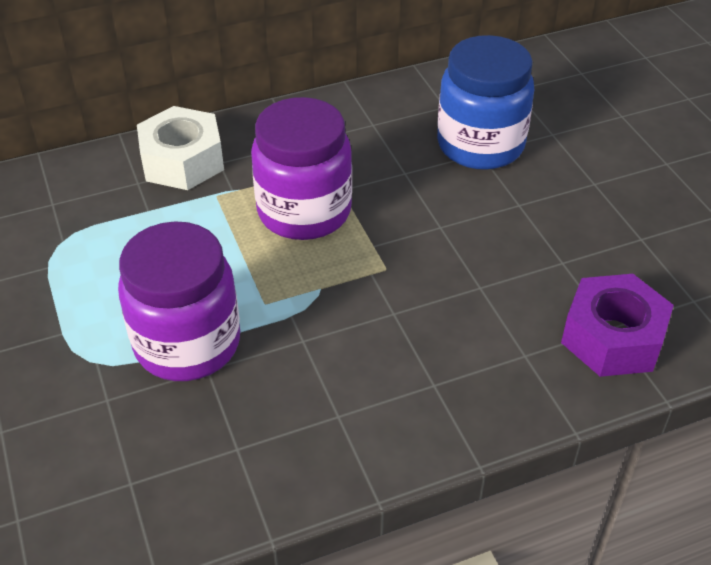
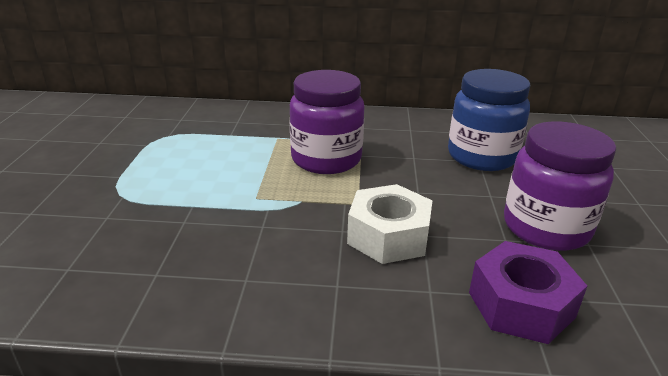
camera: 25 degrees right, 15 degrees down
(182, 161) = (272, 119): white nut -> white nut (388, 236)
(187, 344) = (185, 204): purple jar -> purple jar (546, 228)

